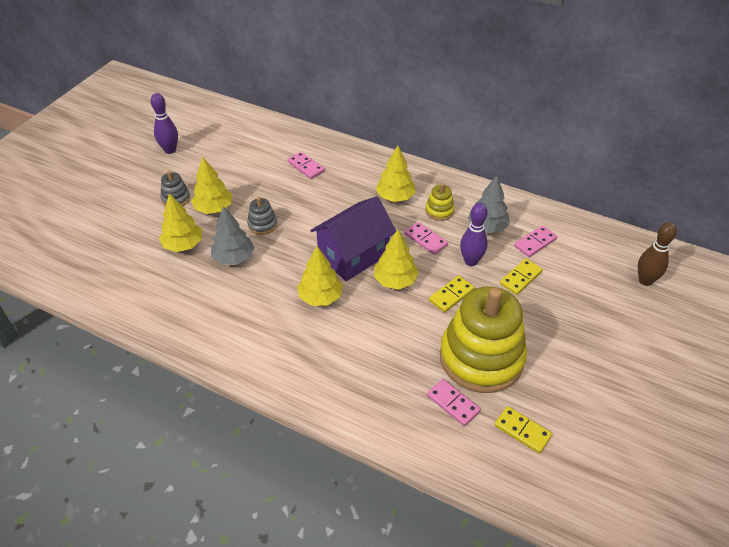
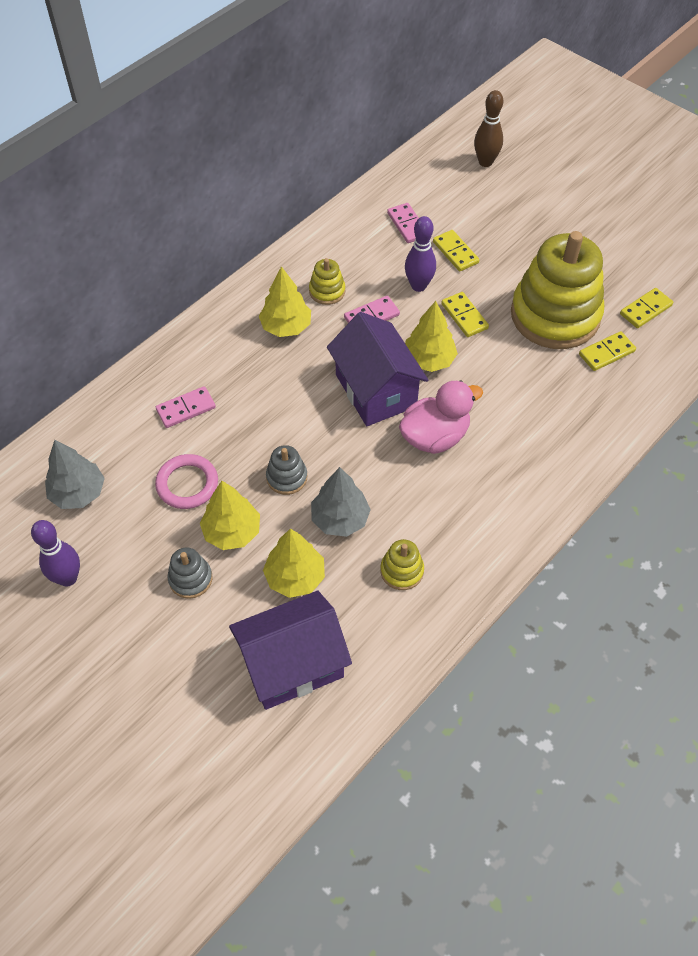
camera: 75 degrees left, 10 degrees up
(118, 257) = (292, 664): none -> purple house
(196, 299) = (402, 571): none -> yellow stacking toy
(246, 181) = (187, 484): none -> pink ring
(320, 297) = (435, 436): yellow tree -> pink duck
(453, 403) = (606, 353): pink domino -> yellow domino
(487, 227) = (369, 257): grey tree -> grey tree (78, 493)

